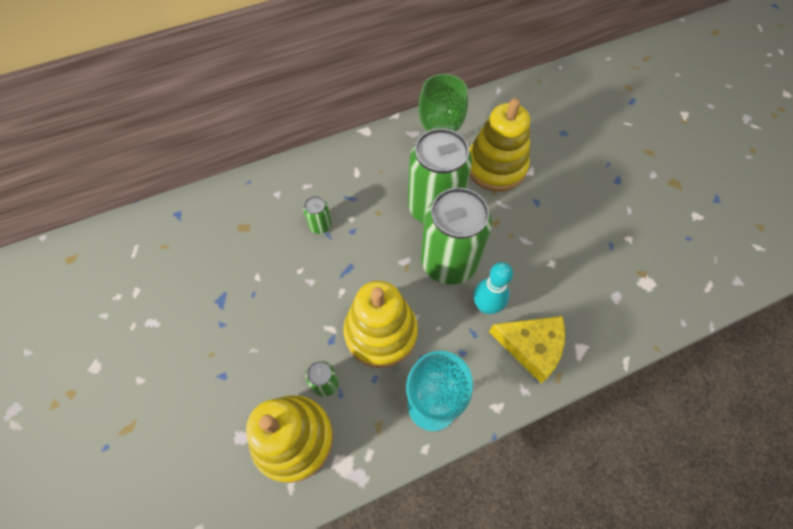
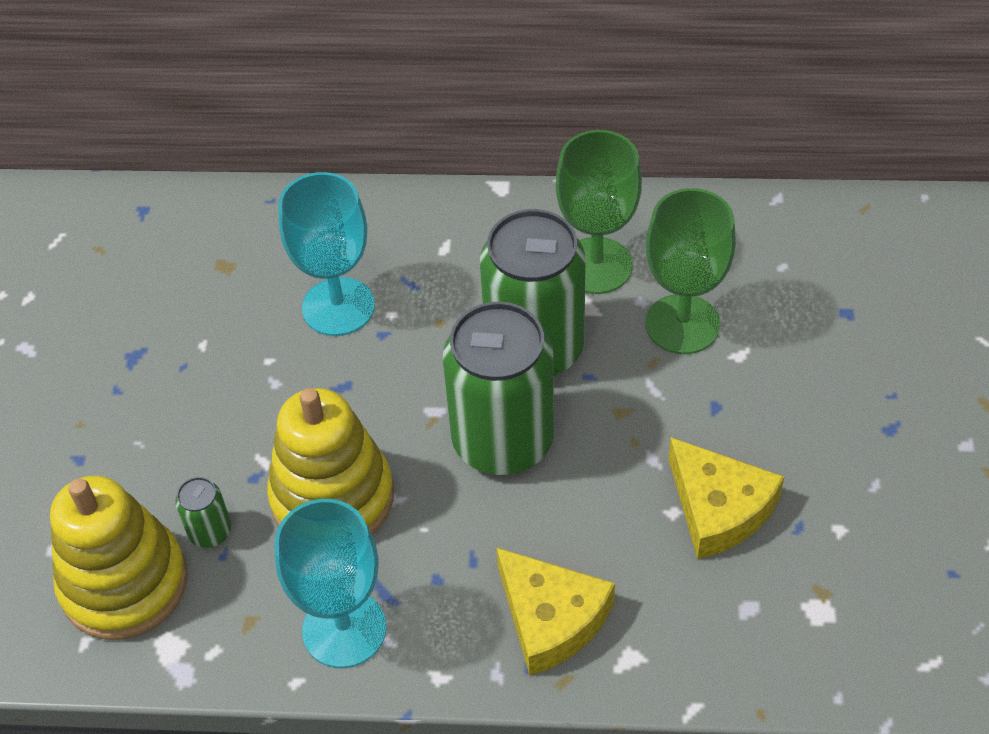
camera: 30 degrees right, 10 degrees down
(320, 225) = (338, 307): green can -> turquoise goblet
(486, 306) = (519, 529): turquoise bowling pin -> none
(495, 167) = (682, 324): yellow stacking toy -> green goblet
(571, 252) = (719, 508): none -> yellow cheese

